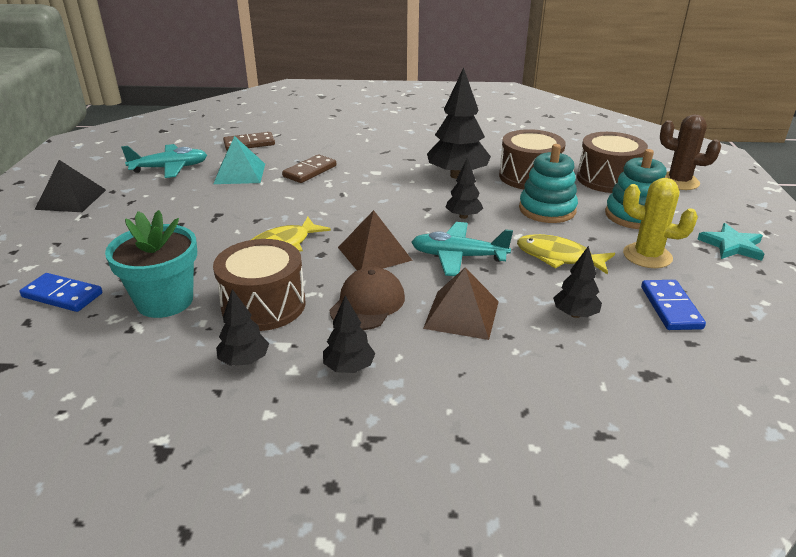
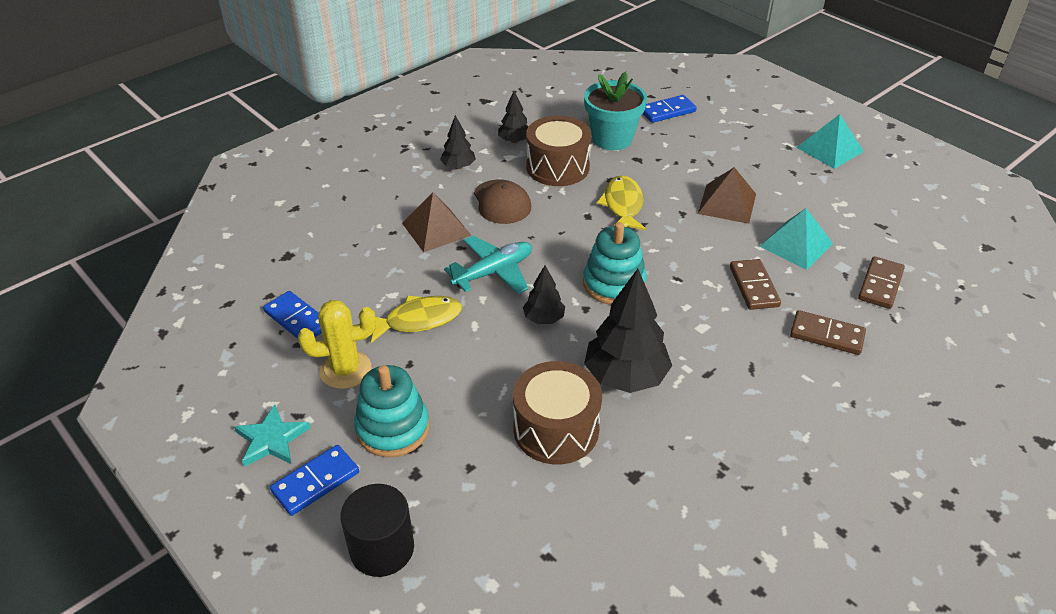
camera: 135 degrees right, 10 degrees up
(71, 199) = (830, 149): black pyramid -> turquoise pyramid
(170, 168) = (854, 213): turquoise plane -> none
(322, 144) = (827, 335): none -> brown domino
(374, 253) = (554, 238): brown pyramid -> brown pyramid (727, 203)
(547, 210) = (483, 379): turquoise stacking toy -> turquoise stacking toy (614, 284)
(575, 314) = (363, 272): black tree -> none
(607, 179) = (469, 489): brown drum -> none
(678, 182) = (382, 548): brown cactus -> black cylinder
(707, 216) = (316, 482): none -> blue domino

